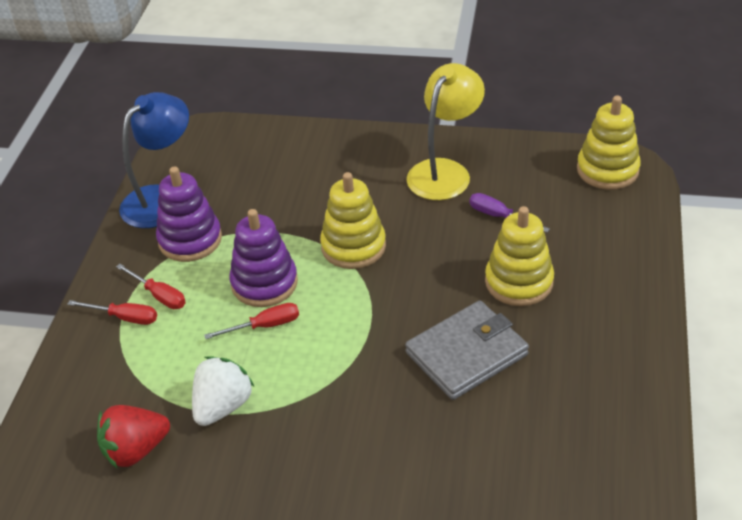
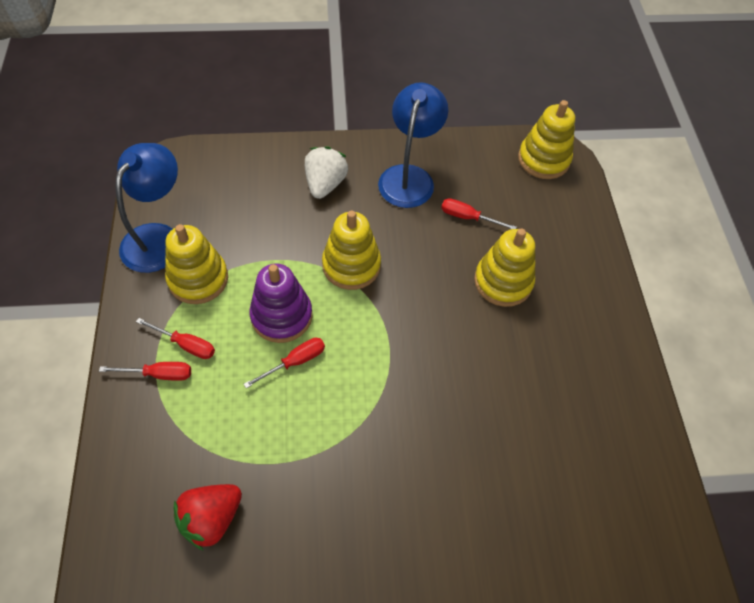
camera: 20 degrees left, 15 degrees up
(190, 240) = (198, 279): purple stacking toy -> yellow stacking toy
(223, 406) = (280, 455): white strawberry -> white strawberry (325, 184)
(445, 171) = (409, 177): yellow lamp -> blue lamp
(466, 354) = (480, 362): grey wallet -> none
(499, 216) = (468, 217): purple screwdriver -> red screwdriver

